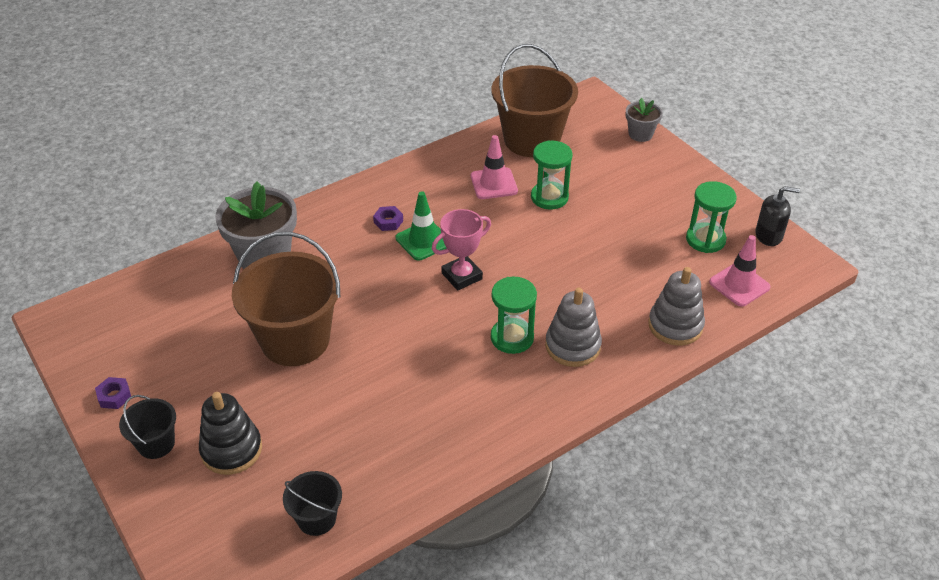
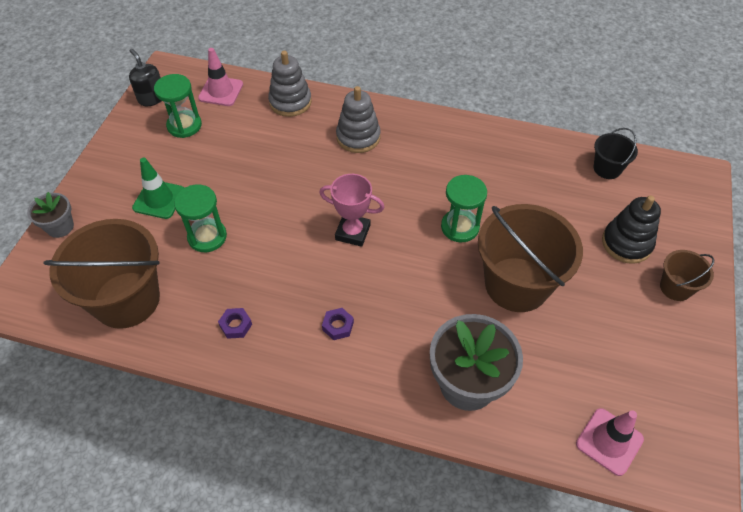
camera: 130 degrees left, 10 degrees up
(114, 396) = (685, 351): purple nut -> purple nut (236, 325)
(156, 444) = (675, 287): black bucket -> brown bucket
(423, 241) = (337, 284): green traffic cone -> green traffic cone (159, 199)
(494, 184) = (219, 286): pink traffic cone -> pink traffic cone (609, 441)
(512, 338) = (382, 169): green hourglass -> green hourglass (460, 227)

